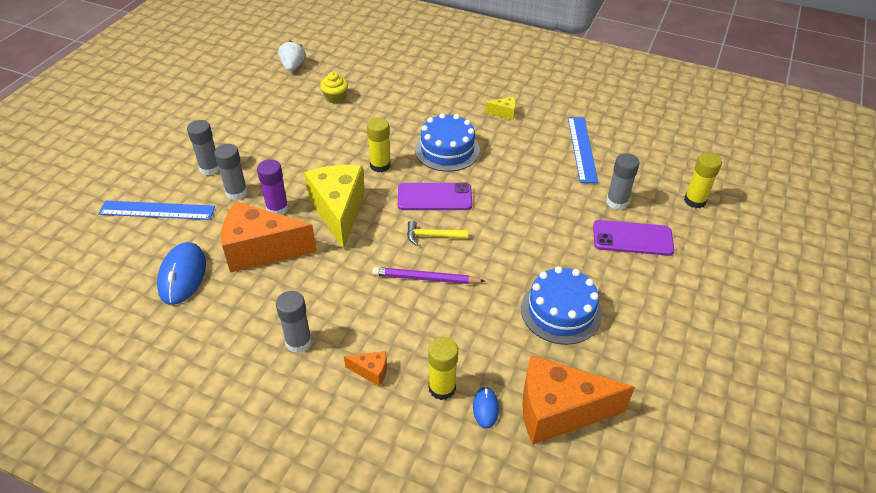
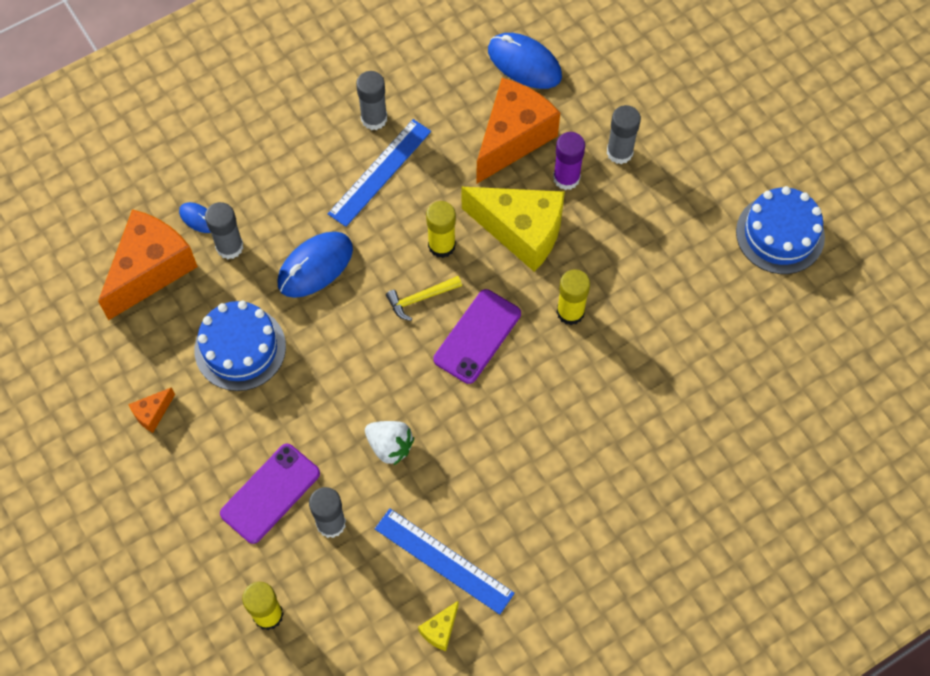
camera: 125 degrees right, 20 degrees up
(157, 210) = (639, 74): blue ruler -> blue ruler (380, 172)
(210, 168) = (681, 144): grey glue stick -> grey glue stick (229, 247)
(293, 67) = (852, 320): white strawberry -> white strawberry (390, 446)
(335, 97) = (744, 335): yellow cupcake -> none
(371, 371) = (300, 156): orange cheese -> orange cheese (152, 413)
(425, 278) = (369, 258): purple pencil -> none
(432, 236) = (420, 298): yellow hammer -> yellow hammer turned 150 degrees counterclockwise
(442, 388) = (242, 198): yellow glue stick -> yellow glue stick (441, 245)
(447, 150) = (549, 401): blue cake -> blue cake (780, 234)
(459, 305) = (315, 266): none -> blue mouse
(504, 113) = (577, 519): yellow cheese -> yellow cheese (440, 630)

